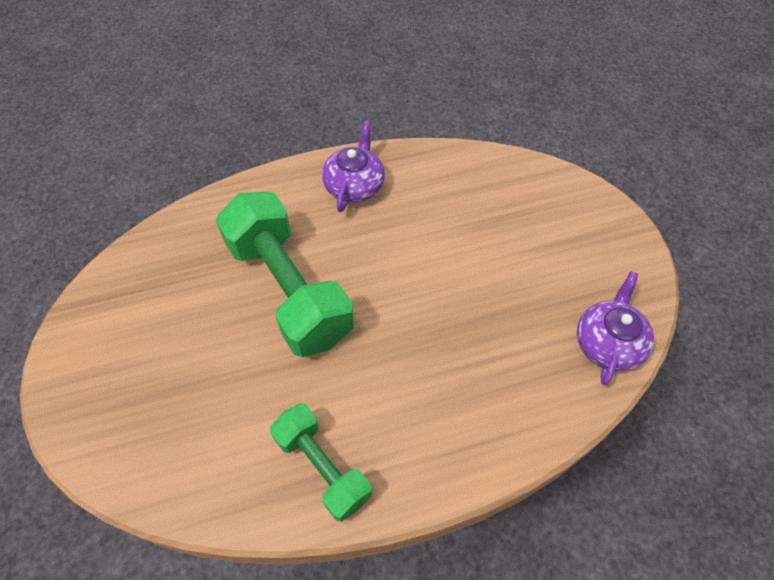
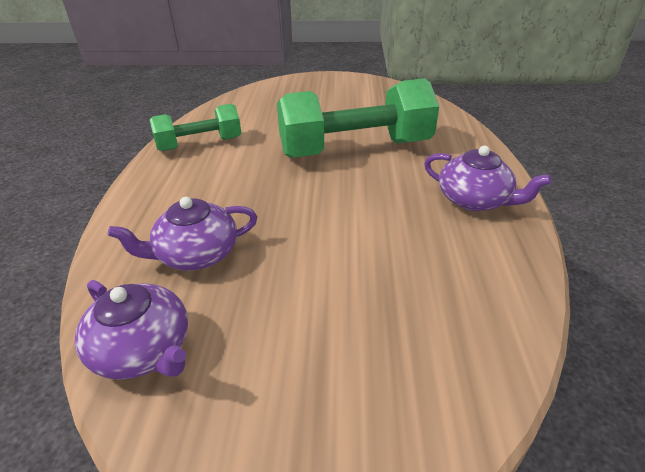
camera: 110 degrees right, 20 degrees down
(510, 359) = (196, 254): none -> purple teapot

